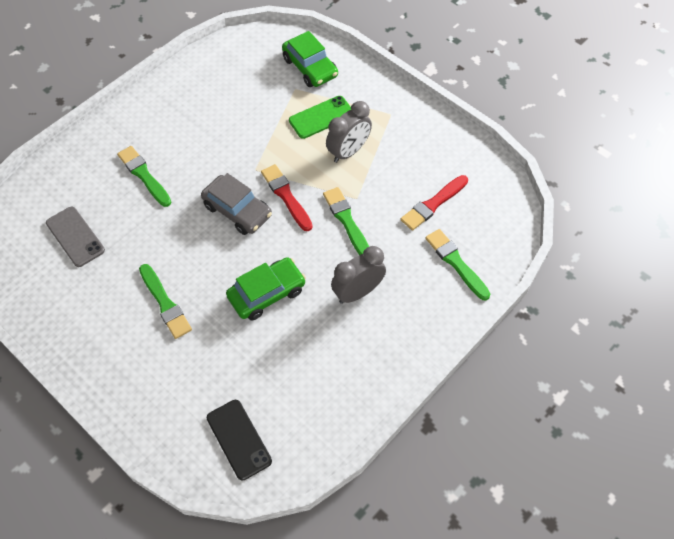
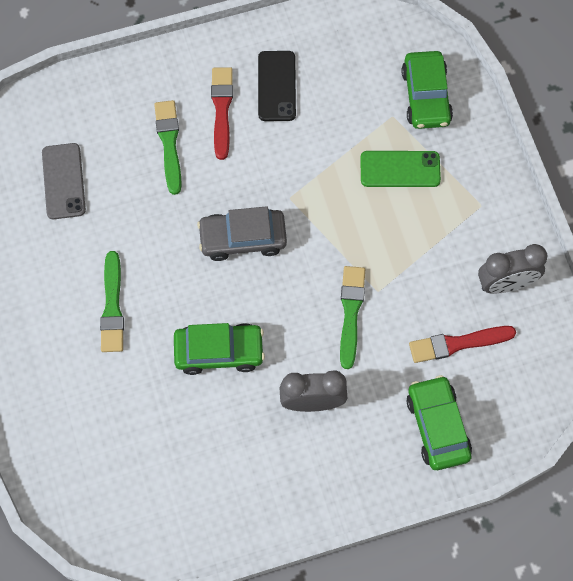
camera: 30 degrees right, 10 degrees up
(237, 210) = (243, 238): grey car -> grey car turned 105 degrees clockwise
(238, 439) = (105, 492): black phone -> black phone (276, 86)
(286, 196) = (304, 248): red brush -> red brush (222, 109)
(348, 152) = (404, 229): grey clock -> grey clock (505, 284)
(456, 263) = (437, 426): green brush -> green car

